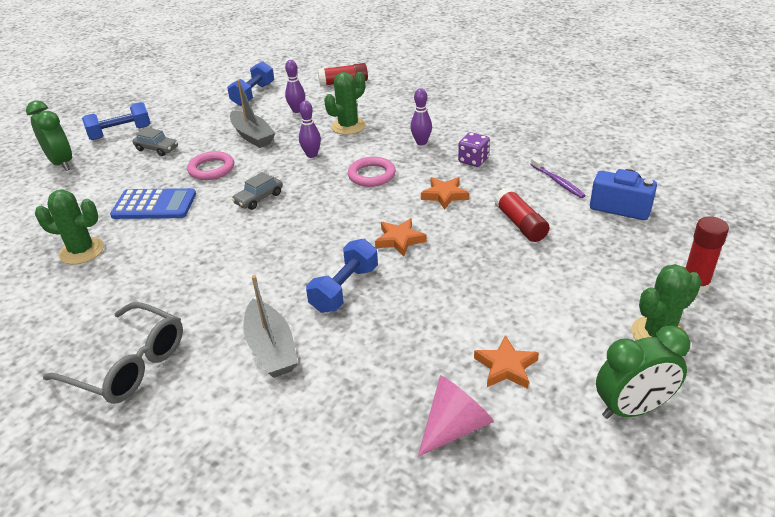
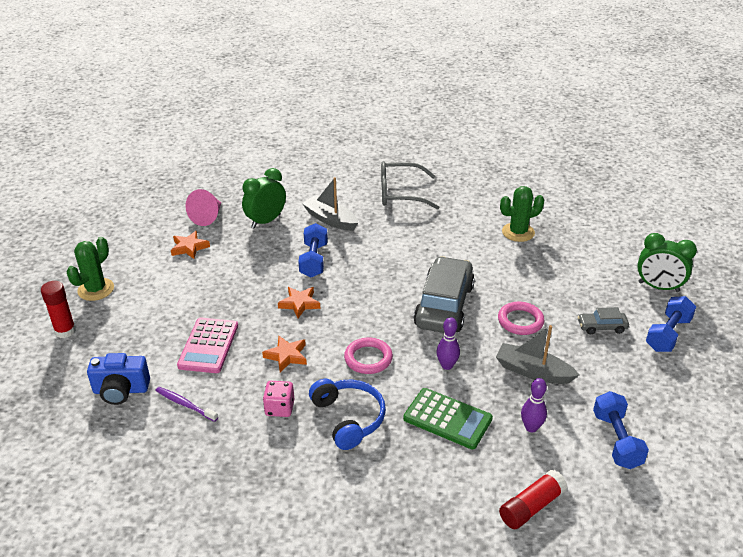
camera: 150 degrees right, 0 degrees up
(154, 205) = (519, 276): blue calculator -> none
(259, 198) = (444, 305): grey car -> grey car, size x2.19
(348, 126) = (447, 419): green cactus -> green calculator
(421, 142) = (348, 418): purple bowling pin -> blue headphones
(473, 160) = (279, 408): purple dice -> pink dice
(520, 224) = (208, 346): red glue stick -> pink calculator
(632, 409) = (114, 248): green clock -> green clock (266, 221)

